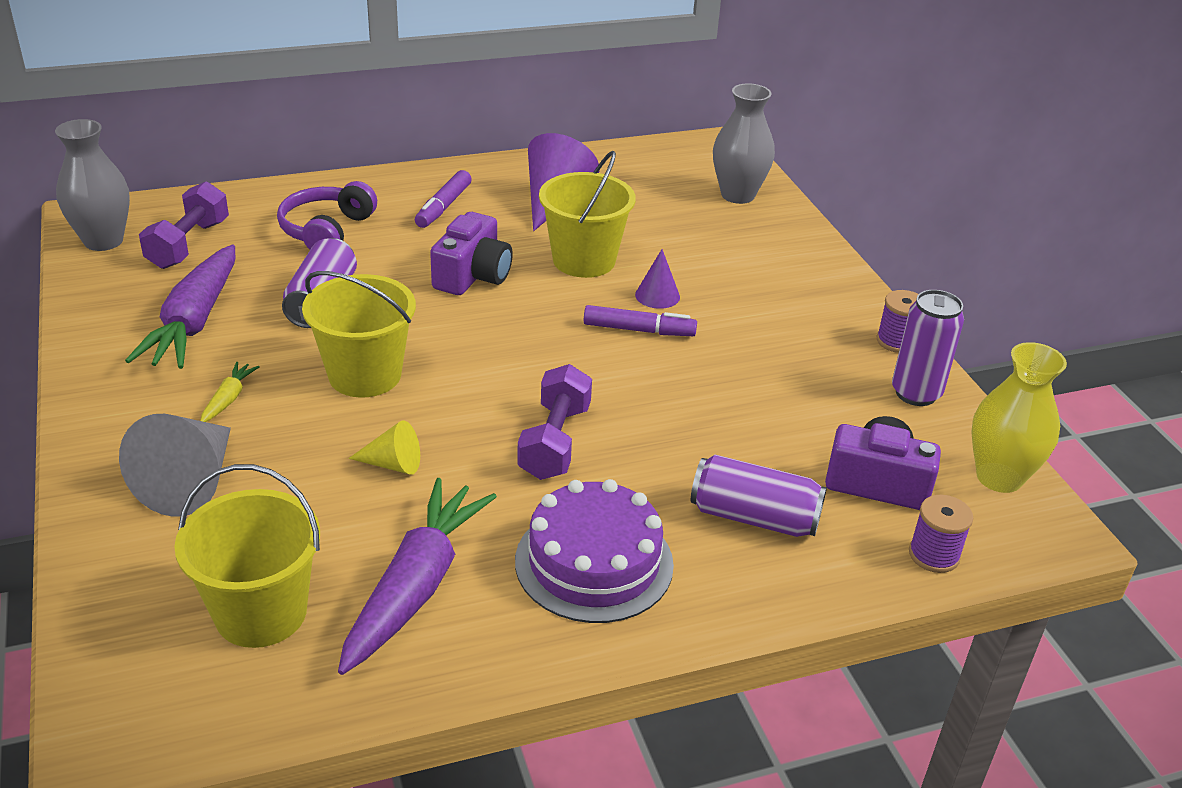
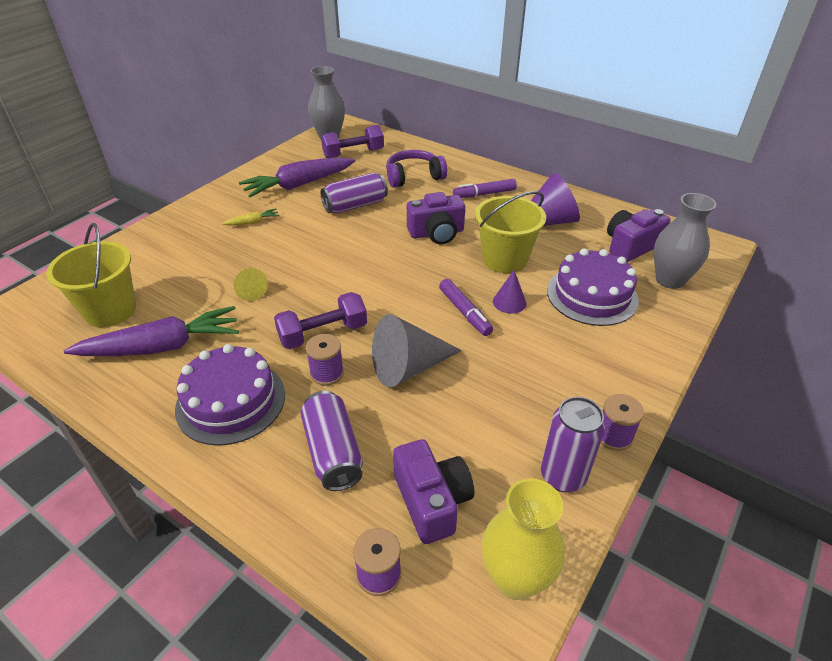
camera: 55 degrees right, 5 degrees up
(191, 482) = (185, 245): grey cone -> grey cone (408, 367)
(365, 375) = (312, 246): yellow bucket -> none
(628, 469) = (327, 373): none -> purple spool
(662, 183) = (630, 246): none -> purple camera
(707, 245) = (592, 295): none -> purple cake

